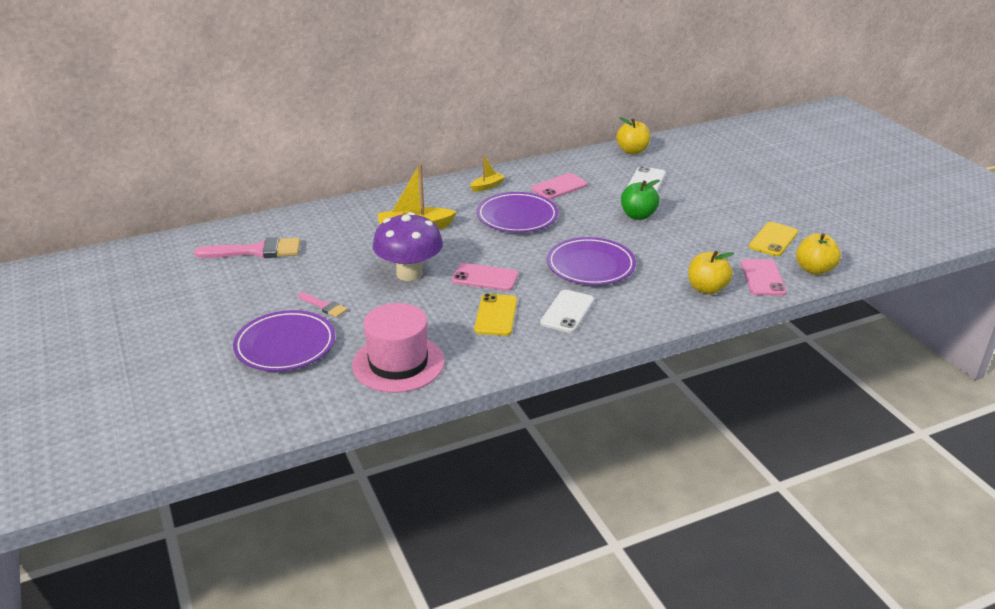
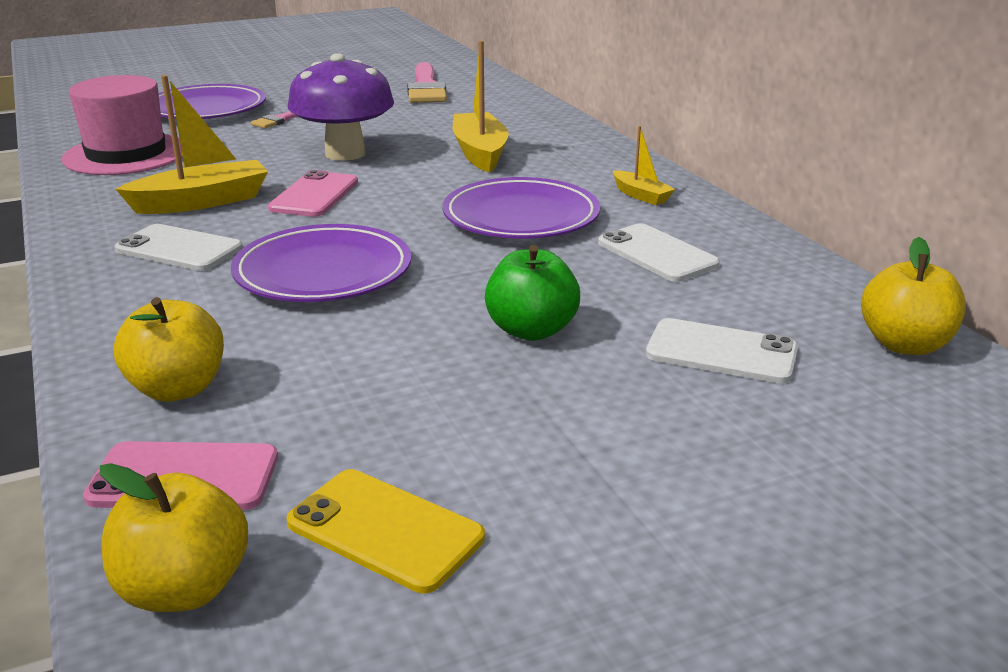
camera: 90 degrees right, 5 degrees down
(496, 315) = (202, 202): yellow phone -> yellow boat
(559, 187) = (657, 254): pink phone -> white phone

